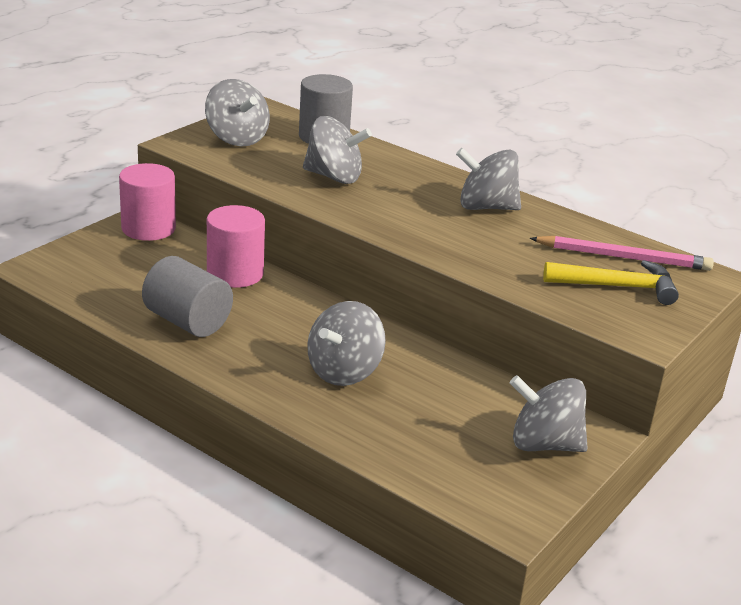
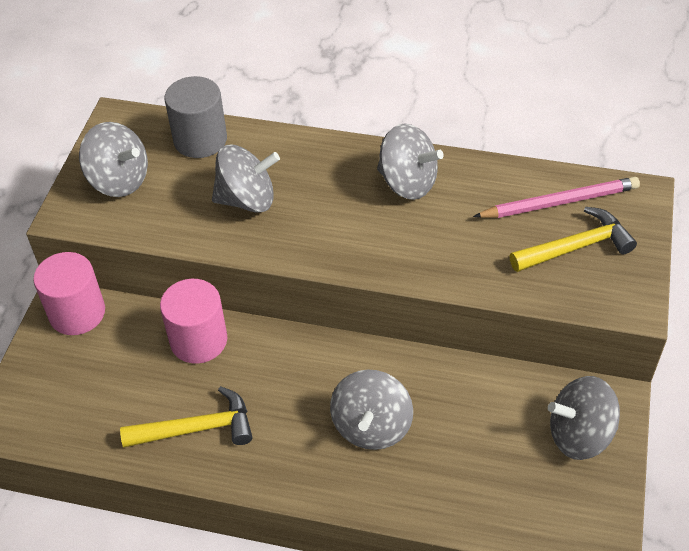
camera: 20 degrees left, 20 degrees up
(187, 321) = (196, 428): grey cylinder -> yellow hammer
(486, 207) = (407, 183): grey spinning top -> grey spinning top turned 135 degrees counterclockwise

